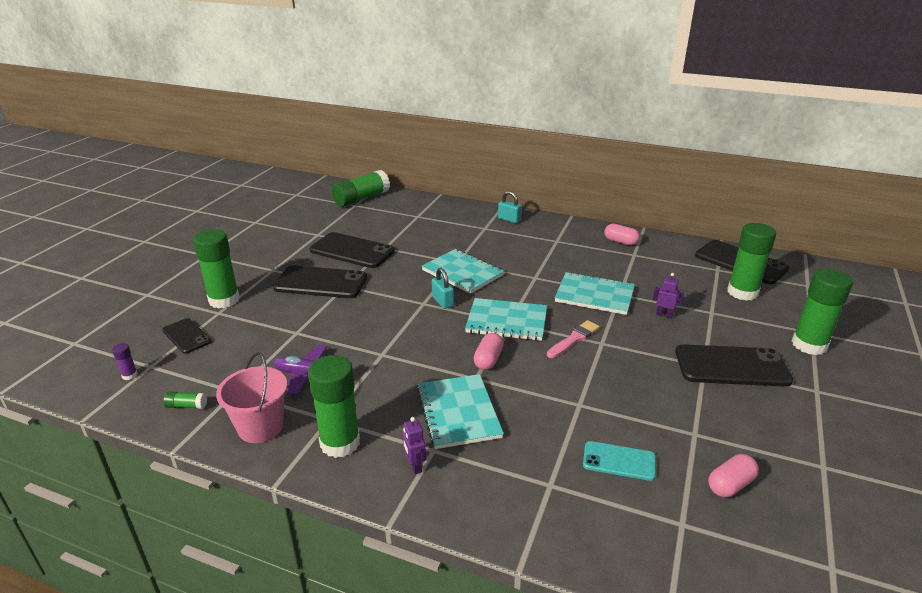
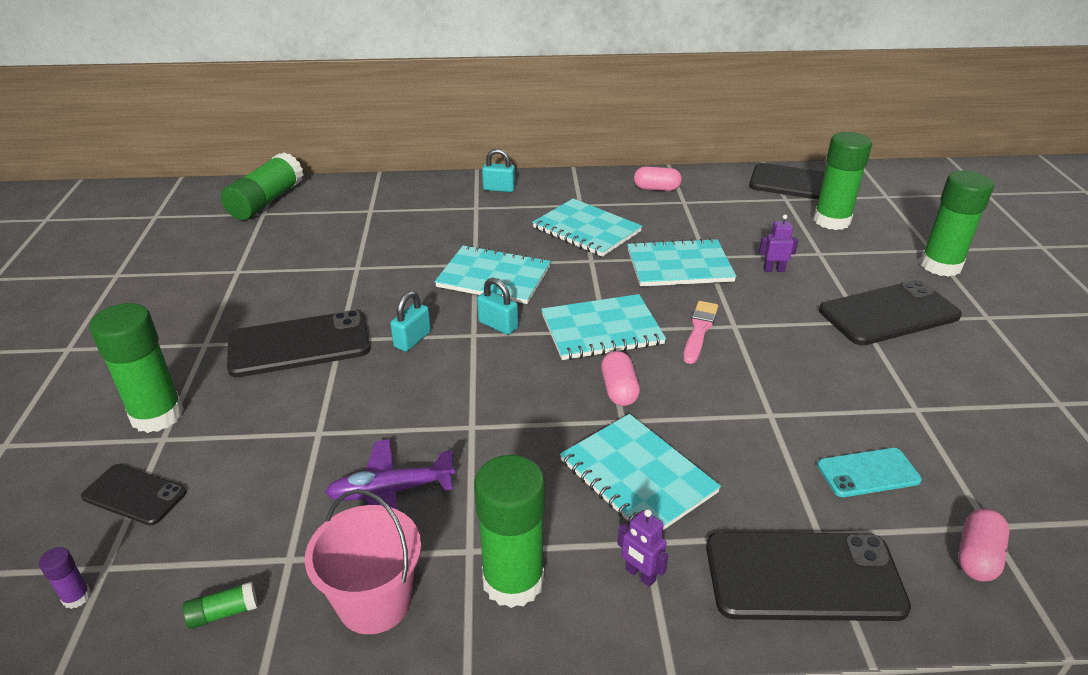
camera: 25 degrees left, 5 degrees up
(352, 251) = (311, 283): black phone -> black phone (803, 576)
(385, 296) = (412, 340): none -> turquoise padlock
(547, 258) = (586, 230): none -> turquoise notebook
(730, 485) = (996, 458): pink capsule -> pink capsule (977, 556)

